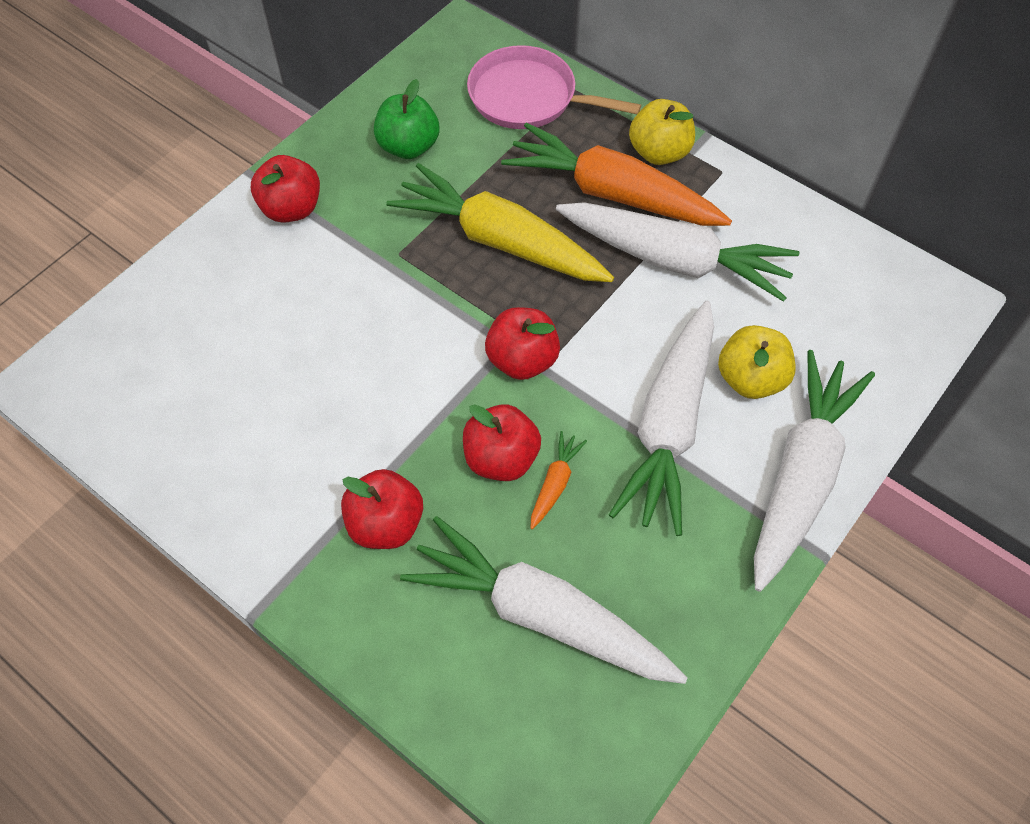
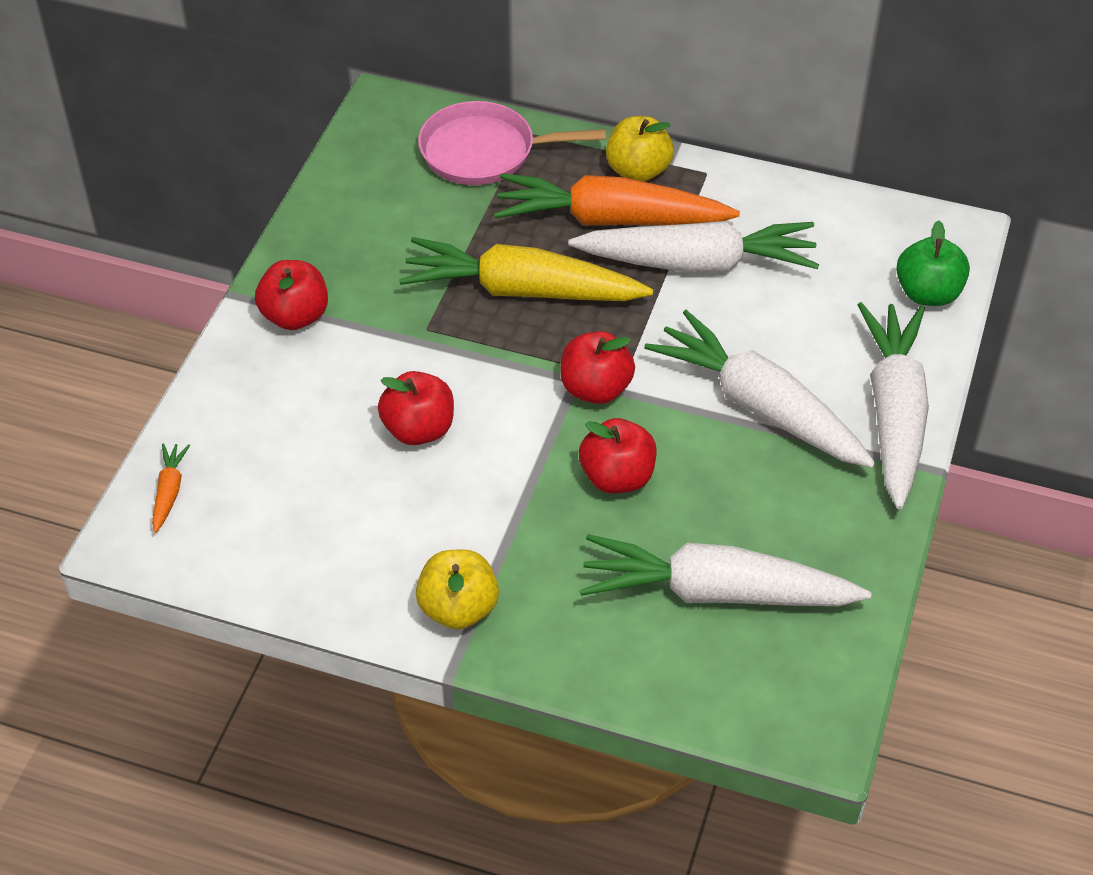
camera: 20 degrees left, 10 degrees down
(386, 524) = (536, 563): red apple -> red apple (418, 429)
(408, 147) = (385, 228): green apple -> green apple (928, 293)
(555, 483) = (677, 483): orange carrot -> orange carrot (169, 491)
(669, 426) = (759, 406): white carrot -> white carrot turned 135 degrees clockwise
(750, 379) = (814, 346): yellow apple -> yellow apple (458, 609)

